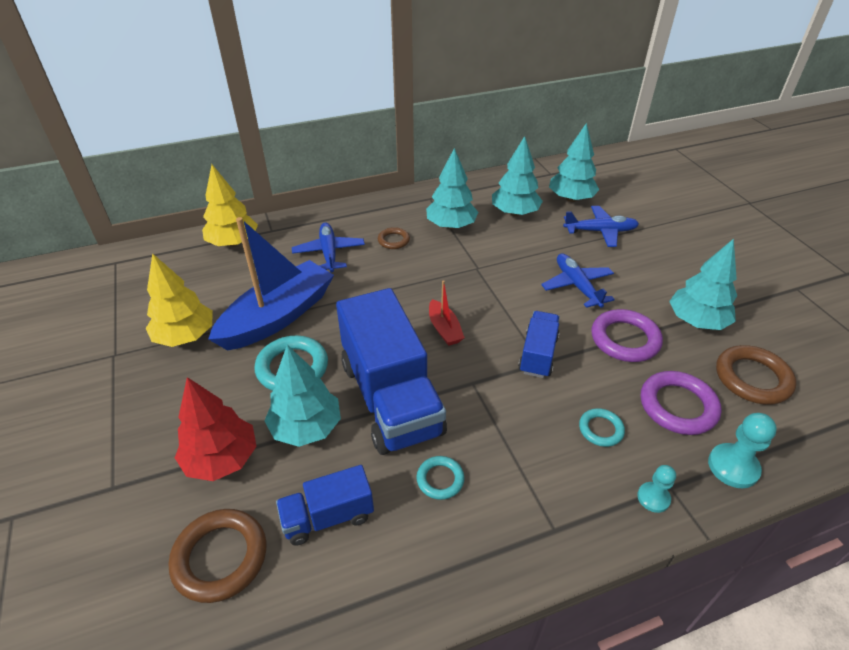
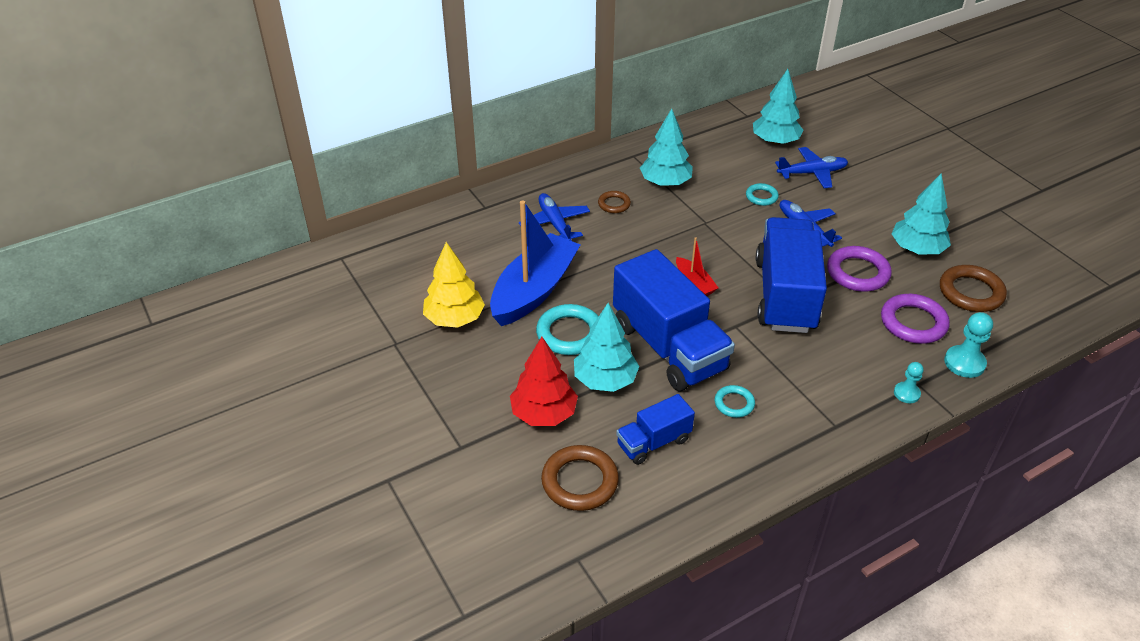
camera: 10 degrees left, 0 degrees up
(233, 243) = (452, 224): yellow tree -> none
(514, 213) = (724, 162): turquoise tree -> none
(538, 354) = (785, 295): blue truck -> blue truck, size x1.97
(600, 429) = (854, 349): turquoise ring -> turquoise ring (761, 197)

